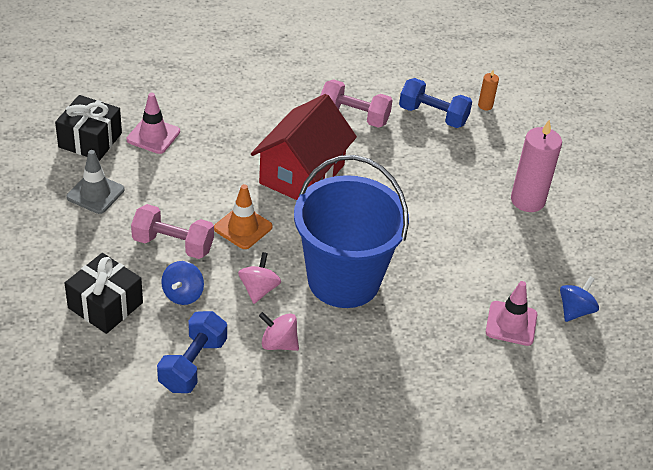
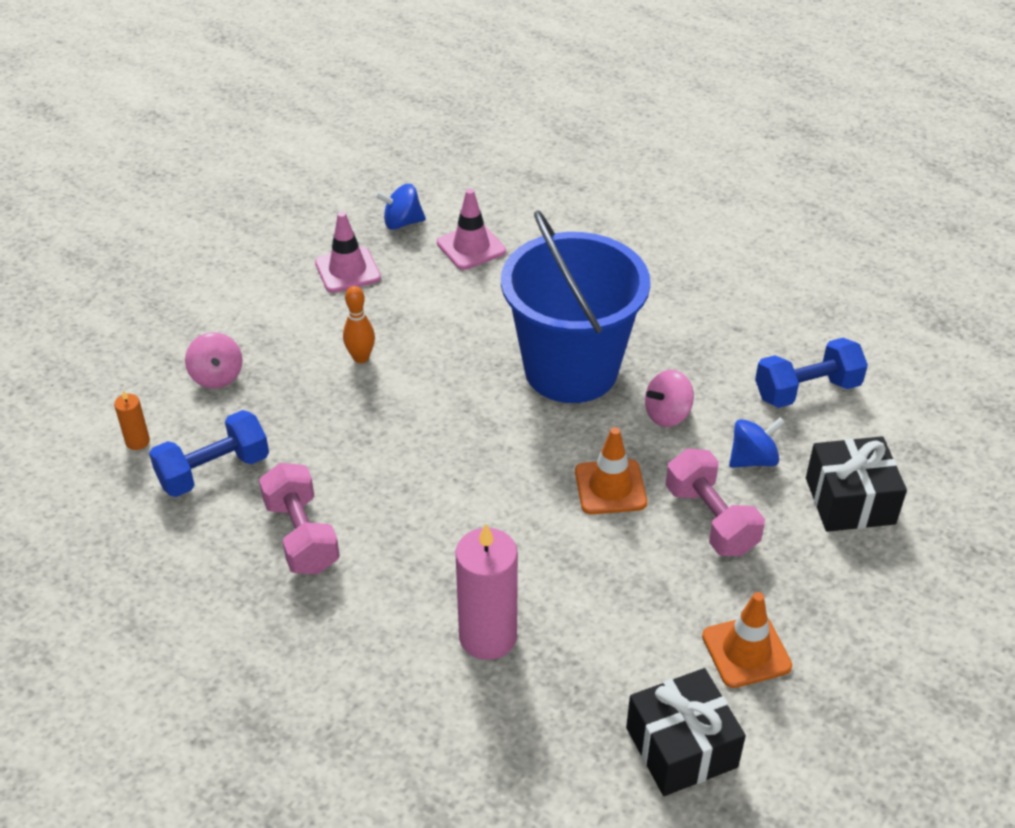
camera: 130 degrees left, 0 degrees up
(95, 193) = (746, 651): grey traffic cone -> orange traffic cone
(153, 136) = (586, 691): pink traffic cone -> pink traffic cone (347, 270)
(278, 343) = (703, 358): pink spinning top -> pink spinning top (217, 376)
(302, 174) = (466, 504): red house -> none
(433, 116) = (214, 471): blue dumbbell -> blue dumbbell turned 75 degrees clockwise
(458, 209) = (361, 357): none -> orange bowling pin
(527, 200) = (281, 322): pink candle -> pink candle (487, 636)

